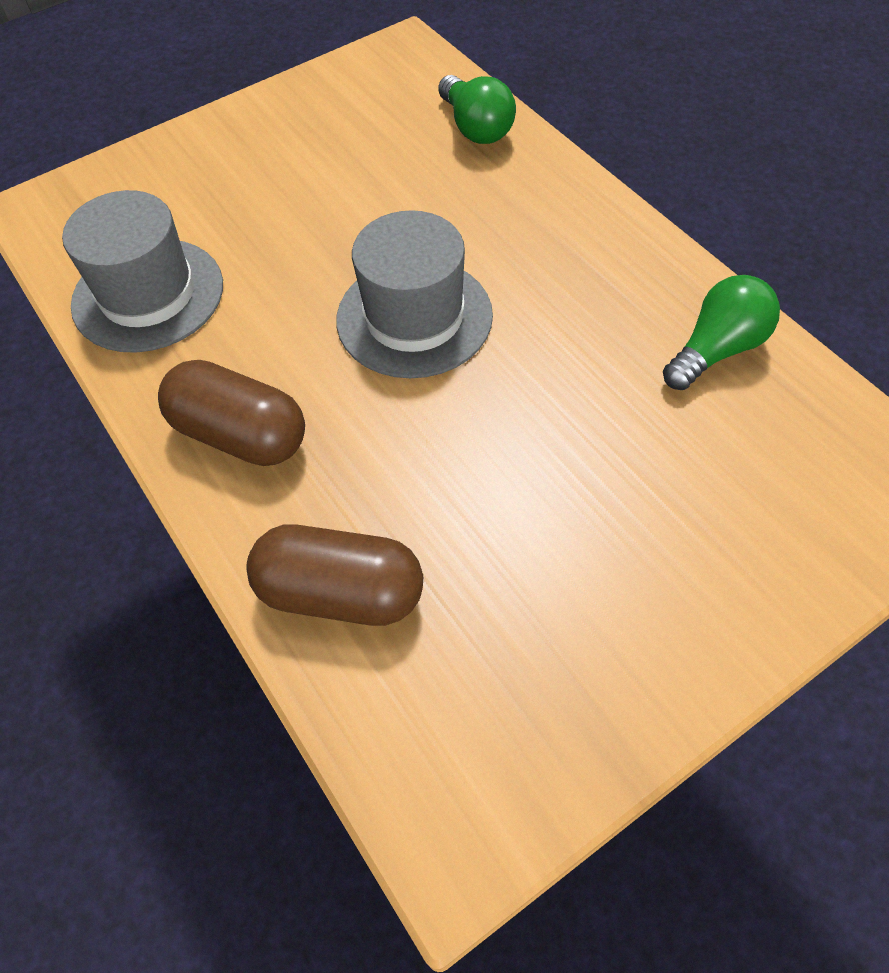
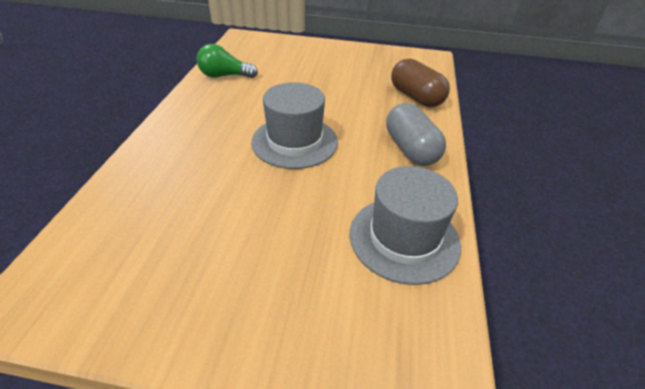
camera: 140 degrees left, 15 degrees down
(240, 435) = (410, 149): brown capsule -> grey capsule
(476, 128) = (120, 200): green light bulb -> none

